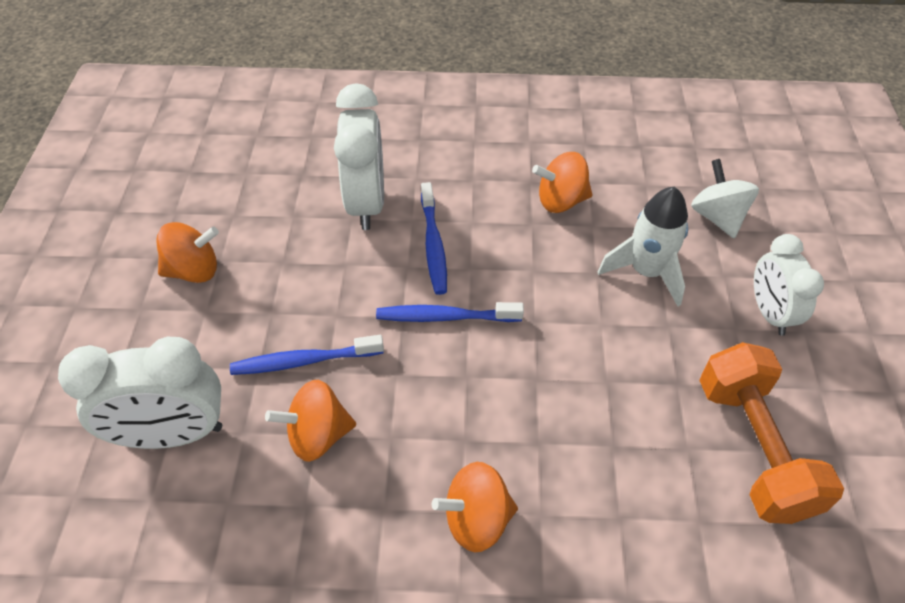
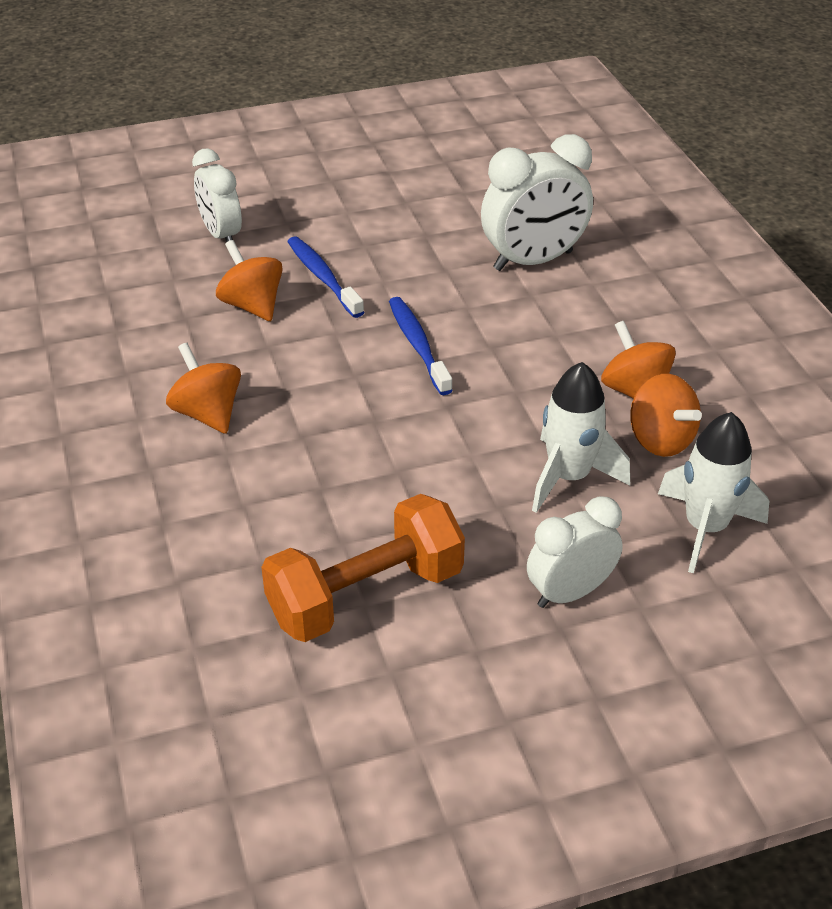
camera: 70 degrees right, 10 degrees down
(173, 434) = (221, 235): white clock -> white clock, size x0.66
(194, 270) = (386, 192): orange spinning top -> orange spinning top (660, 440)
(433, 244) = (507, 316): blue toothbrush -> none
(717, 217) = (705, 528): white spinning top -> white rocket

